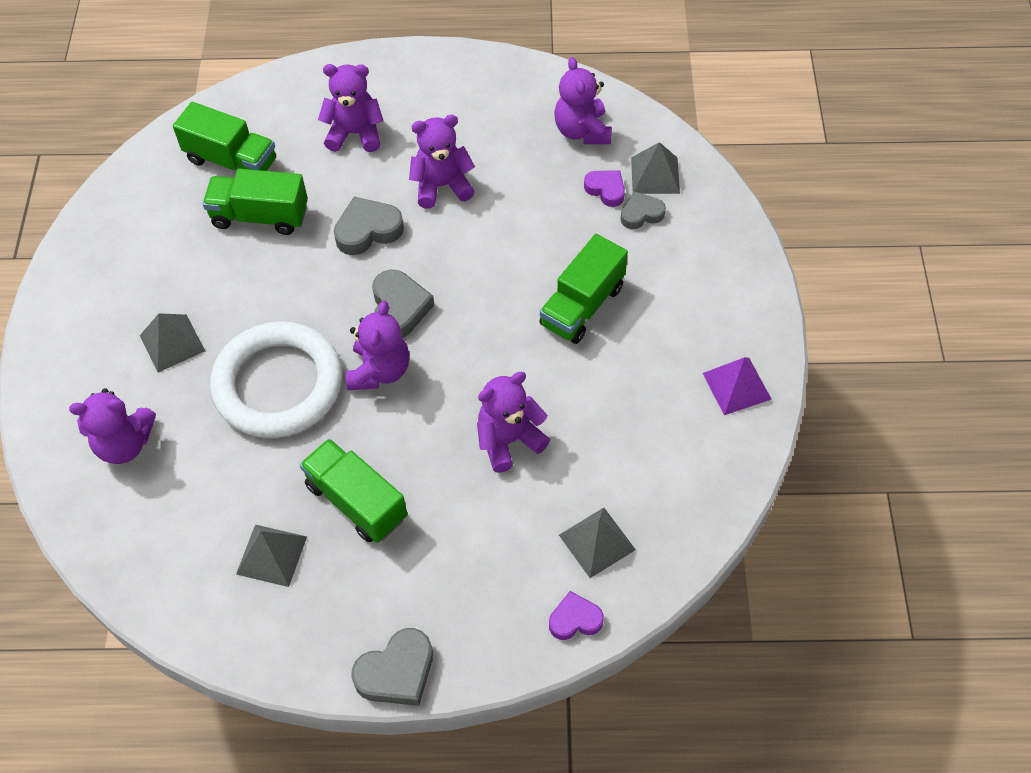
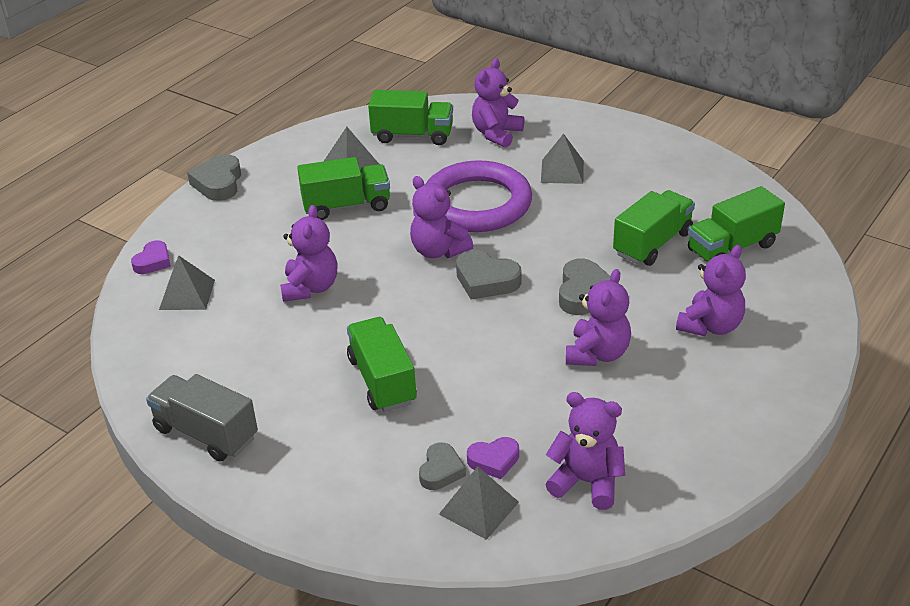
camera: 125 degrees right, 20 degrees down
(173, 529) = (412, 135): none -> green truck
(278, 384) = (477, 203): white ring -> purple ring
(736, 386) = (206, 433): purple pyramid -> grey truck

